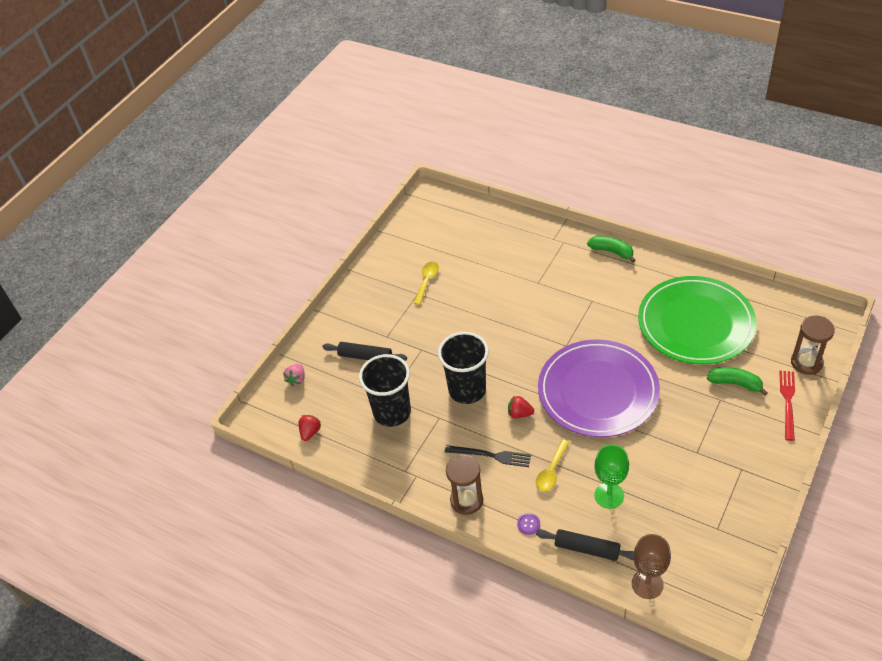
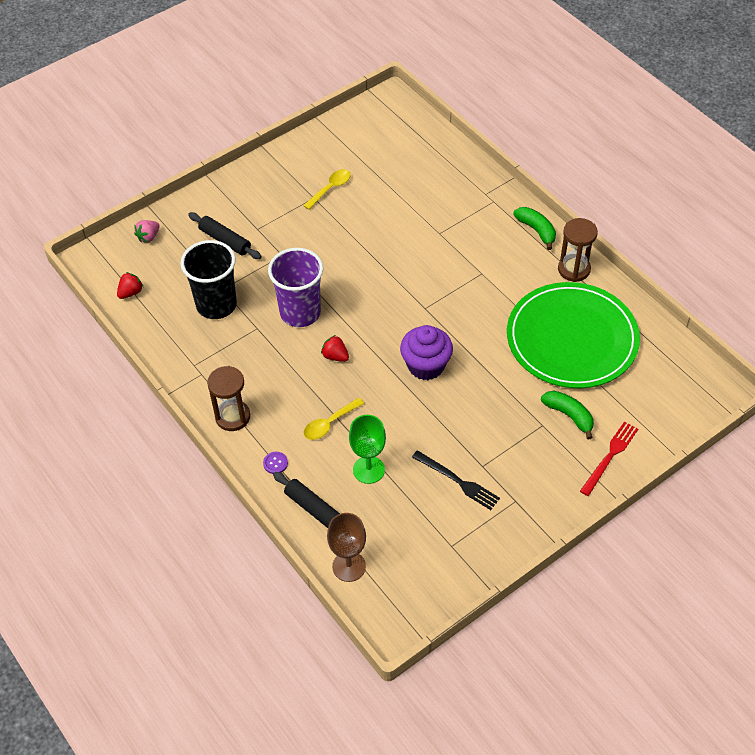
camera: 20 degrees right, 5 degrees up
(467, 390) = (300, 312): black cup -> purple cup
(491, 456) = (282, 385): black fork -> black fork (458, 481)
(598, 391) = (426, 366): purple plate -> purple cupcake
(806, 363) = (658, 425): brown hourglass -> brown hourglass (574, 269)

